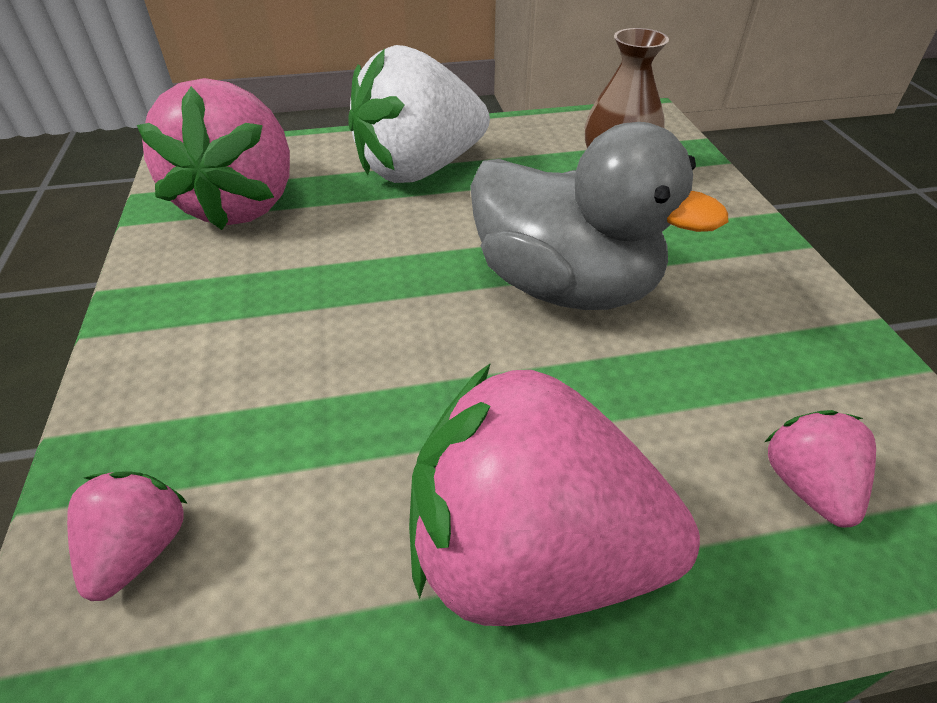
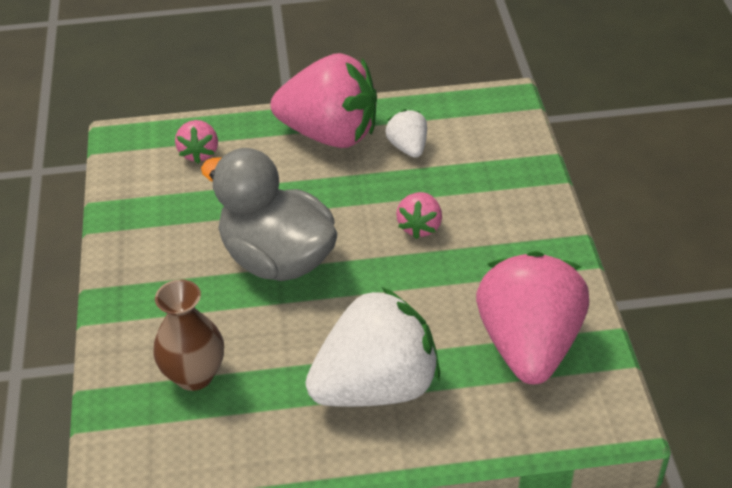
camera: 175 degrees left, 0 degrees up
(140, 549) = (494, 139): pink strawberry -> pink strawberry (420, 227)
(347, 516) = (408, 147): none -> white strawberry

